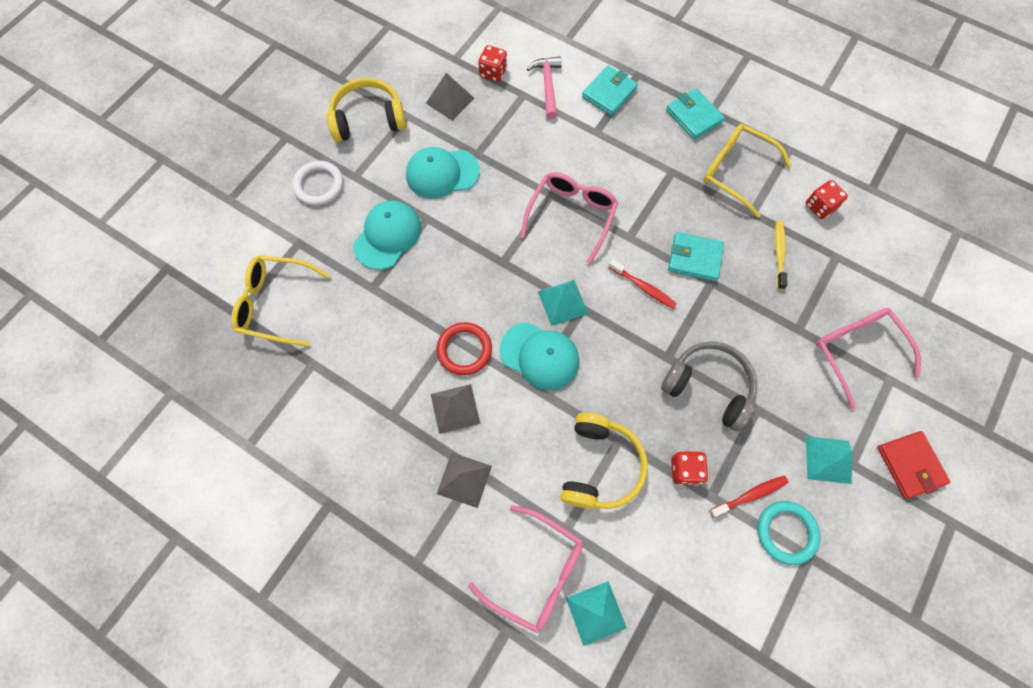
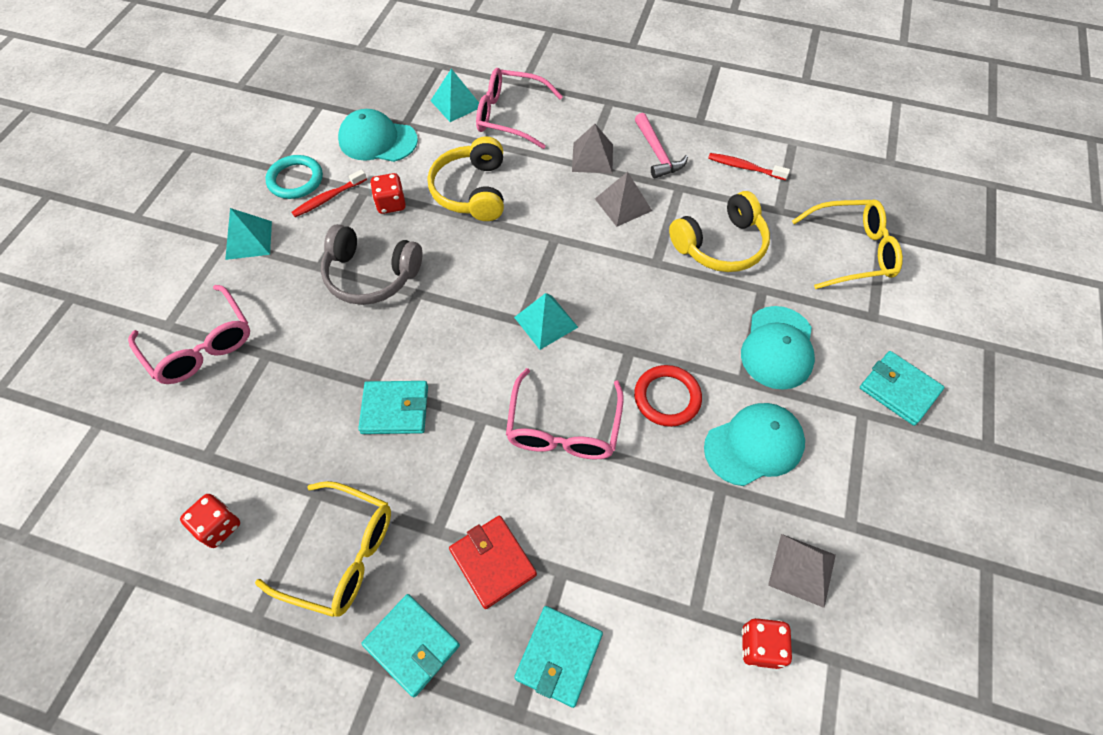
camera: 165 degrees right, 10 degrees down
(319, 185) = (899, 389): white ring -> turquoise wallet
(368, 119) = (899, 503): yellow headphones -> yellow headphones (720, 245)
(464, 350) = (635, 253): red ring -> red ring (667, 397)
(539, 356) = (555, 265): turquoise cap -> turquoise cap (377, 140)
(547, 86) = (663, 643): pink hammer -> pink hammer (657, 153)
(643, 287) = (455, 359): red toothbrush -> red toothbrush (744, 167)
(779, 253) = (284, 442): yellow toothbrush -> none
(910, 465) = (165, 252): red wallet -> red wallet (493, 562)

